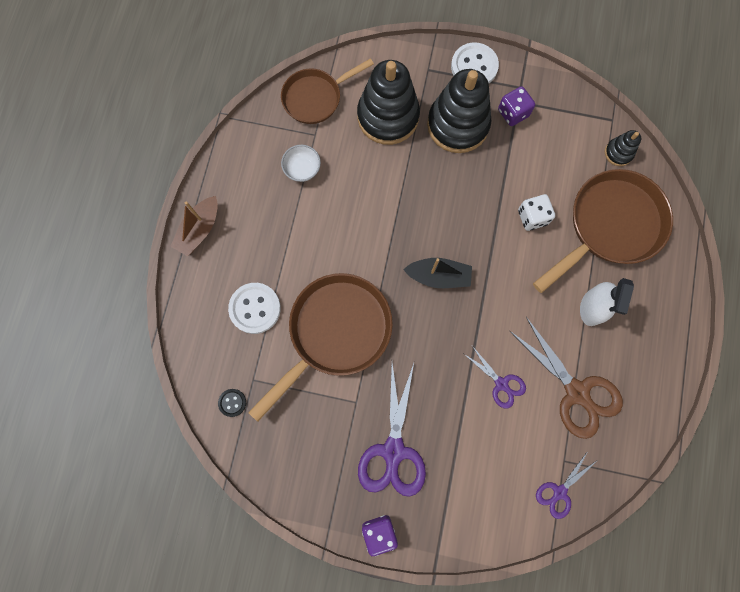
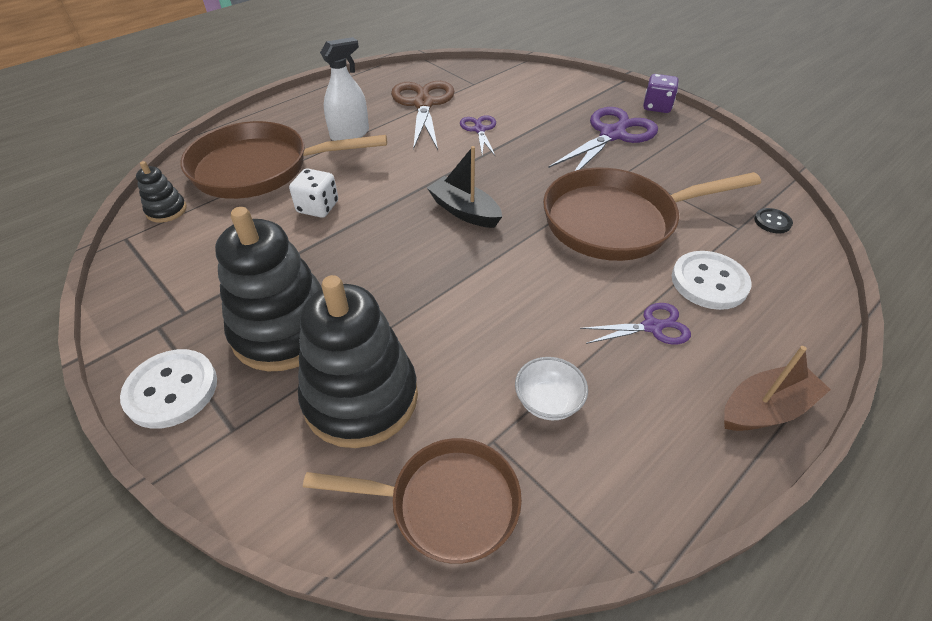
camera: 145 degrees left, 30 degrees down
(513, 113) = (207, 304): purple dice -> none
(559, 492) = (493, 75): purple scissors -> purple scissors (652, 327)

